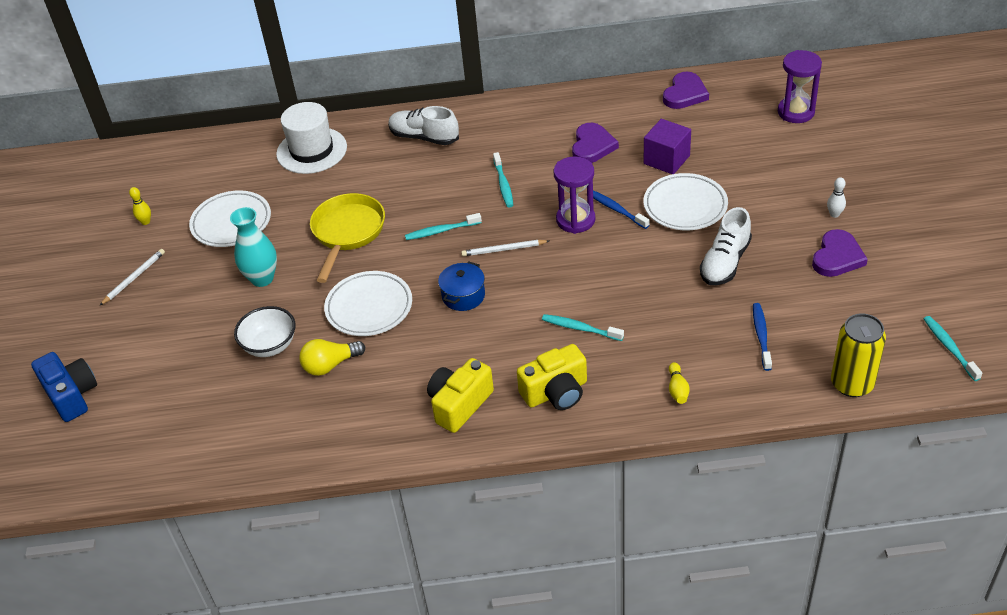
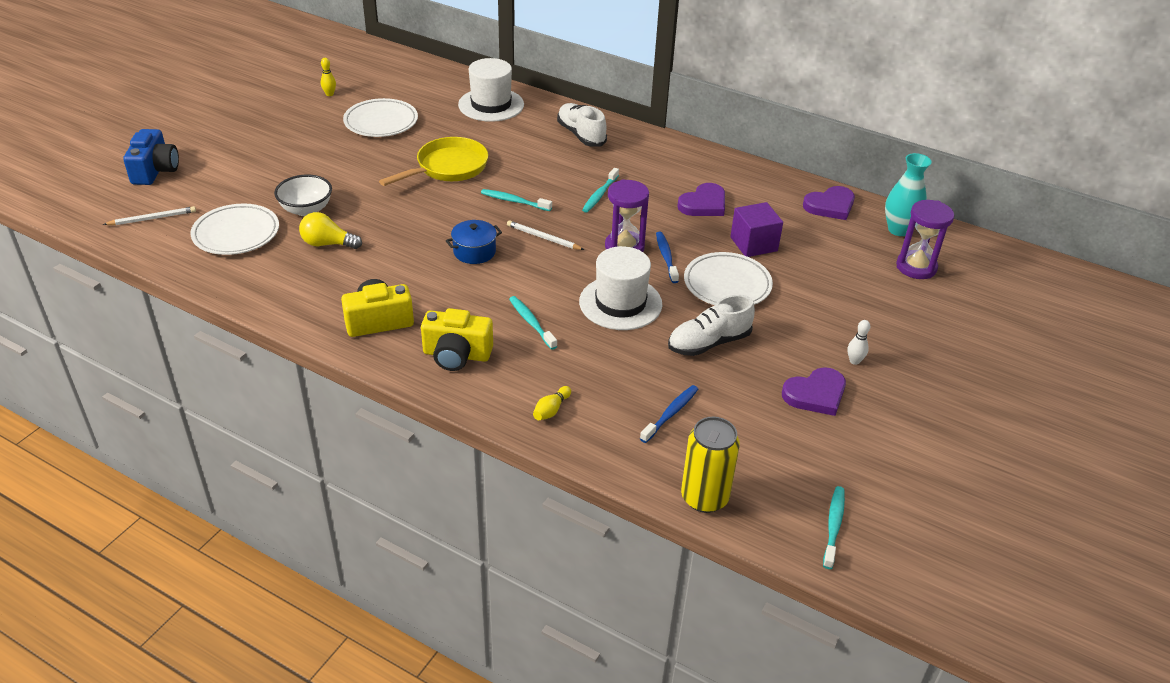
camera: 30 degrees right, 5 degrees down
(134, 278) = (279, 123): white pencil -> white pencil (152, 218)
(262, 278) = (355, 166): turquoise vase -> turquoise vase (899, 230)
(369, 307) = (400, 222): white plate -> white plate (236, 234)
(627, 269) = (620, 303): none -> white hat

